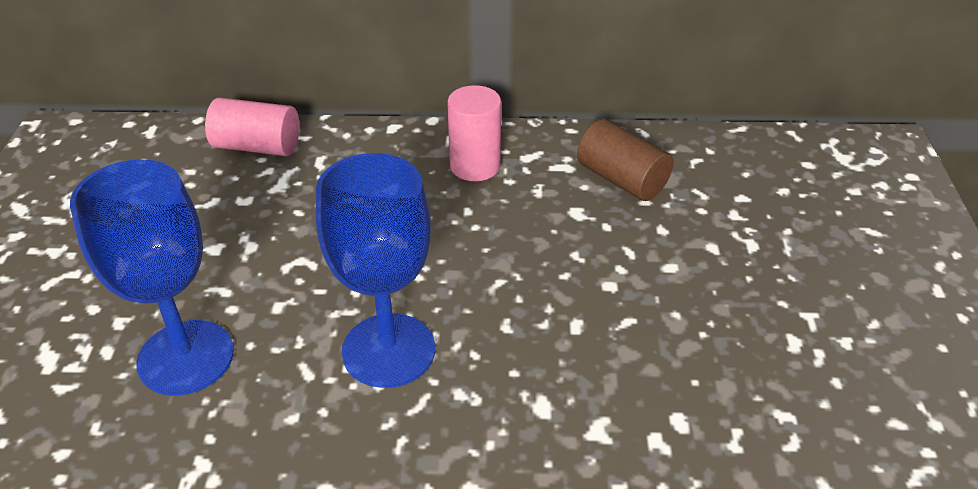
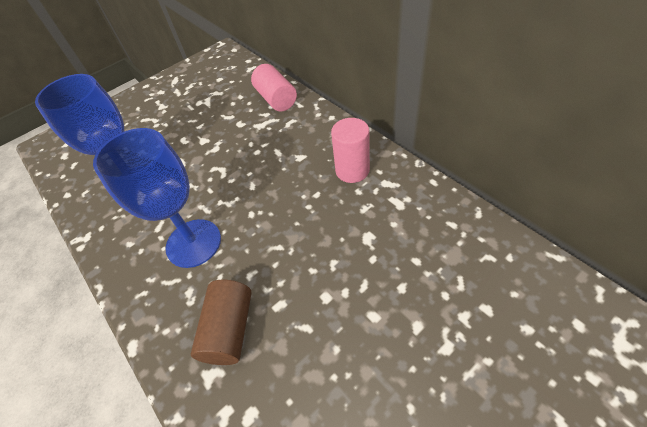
camera: 55 degrees right, 10 degrees up
(622, 179) = (421, 235): brown cylinder -> brown cylinder (229, 329)

